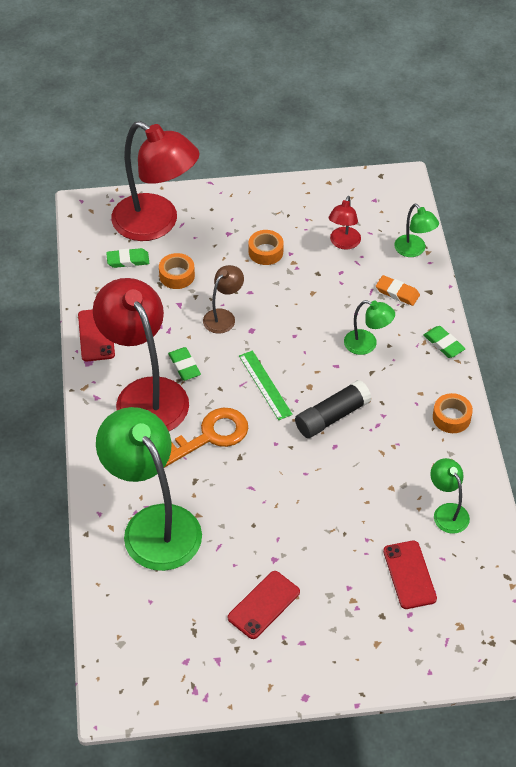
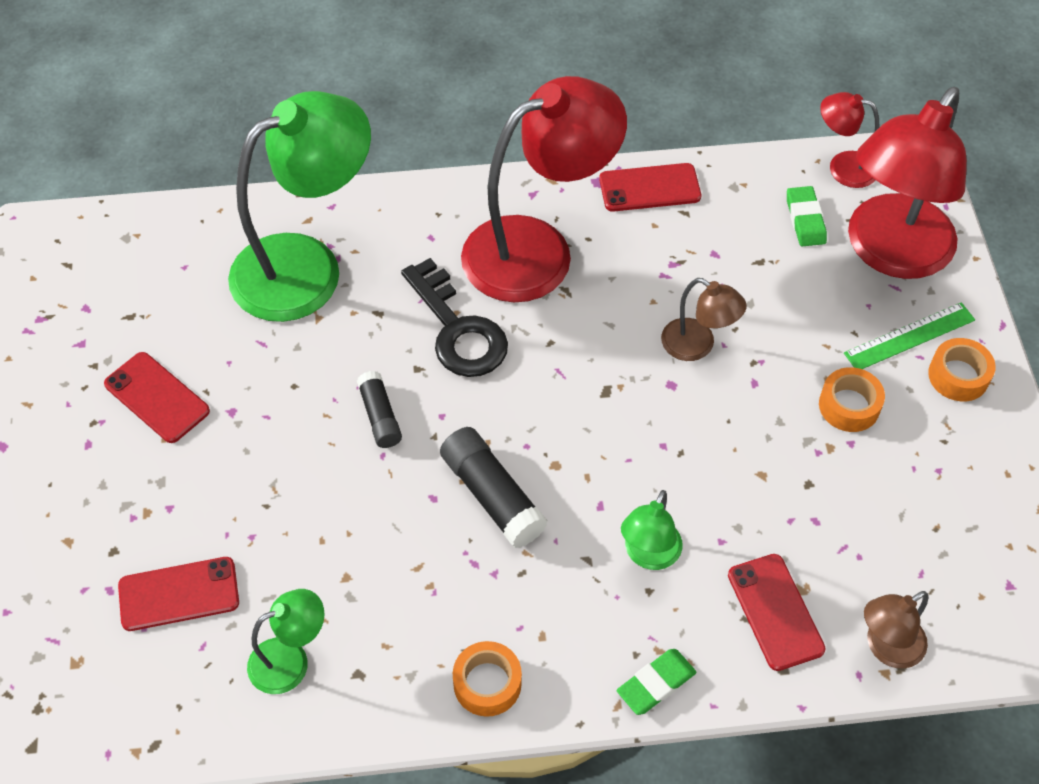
camera: 90 degrees right, 5 degrees up
(177, 275) = (780, 283): orange tape -> orange tape (958, 376)
(184, 366) = (593, 296): green eraser -> none
(209, 436) = (457, 329): orange key -> black key
(265, 385) = (557, 402): green ruler -> green ruler (909, 336)
(276, 476) = (380, 416): none -> black glue stick
(343, 243) = (887, 527): red lamp -> red lamp (842, 167)
(397, 292) = (775, 612): orange eraser -> red phone
(414, 250) = (886, 648): green lamp -> brown lamp

